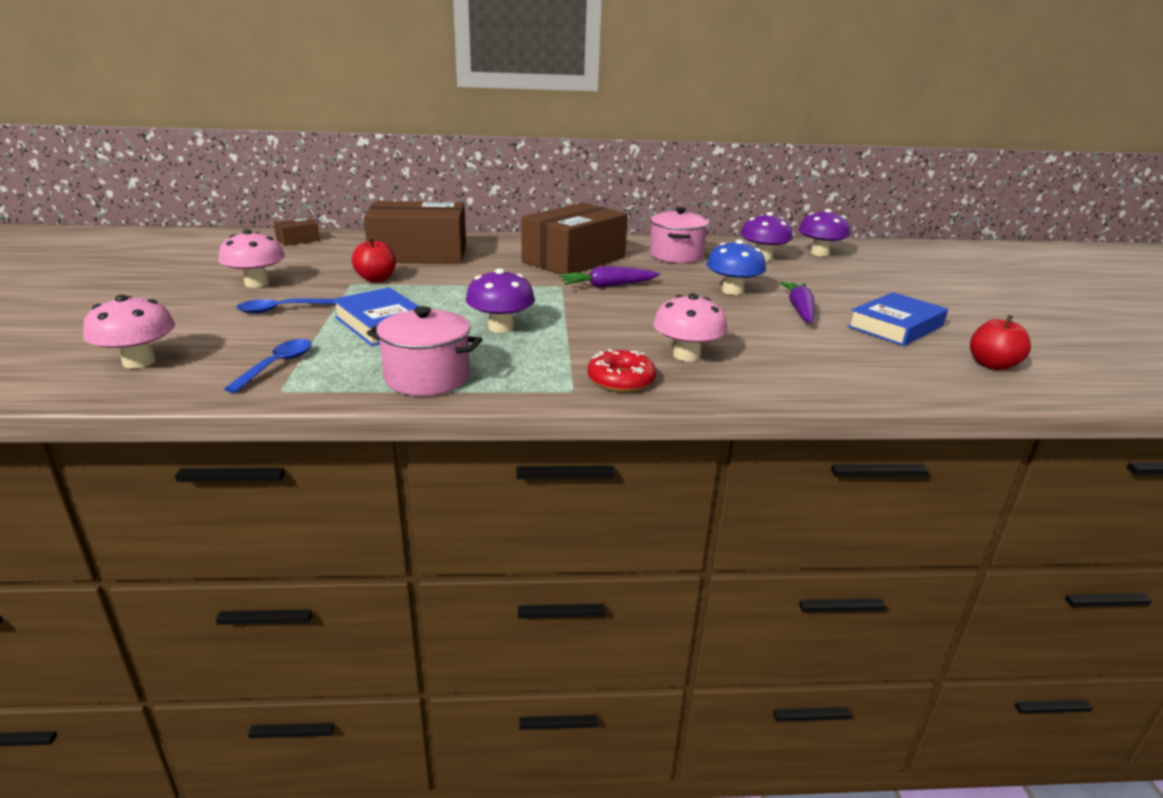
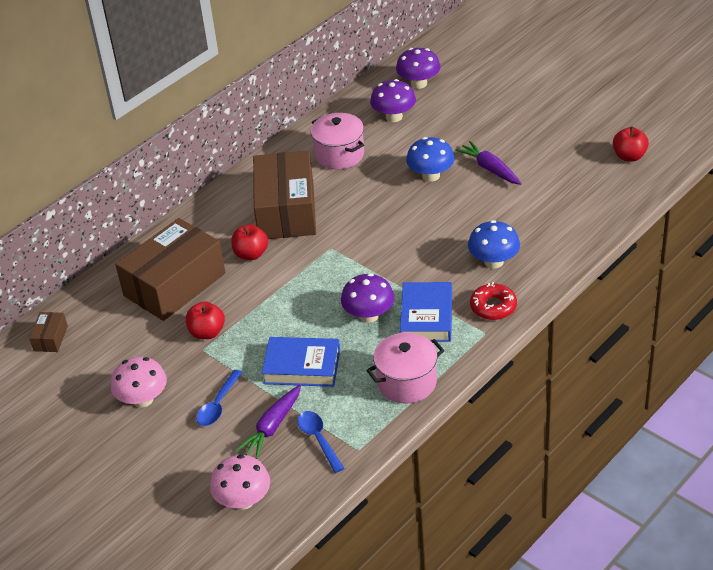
camera: 40 degrees left, 15 degrees up
(499, 264) = (251, 254): none -> red apple
(608, 286) = (356, 226): purple carrot -> purple carrot (272, 427)
(686, 355) = (494, 261): pink mushroom -> blue mushroom
(895, 326) = (553, 150): blue book -> blue book (427, 317)

